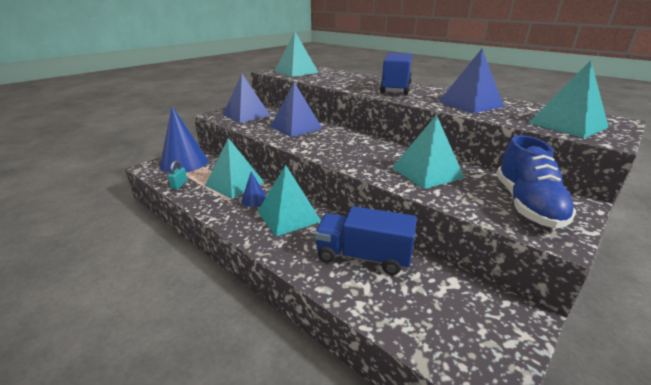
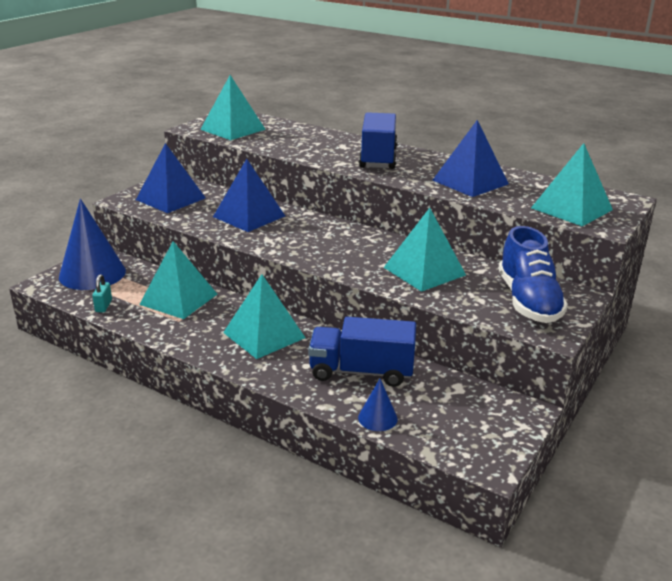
camera: 10 degrees left, 0 degrees up
(254, 200) = (213, 318): blue cone -> blue cone (377, 418)

